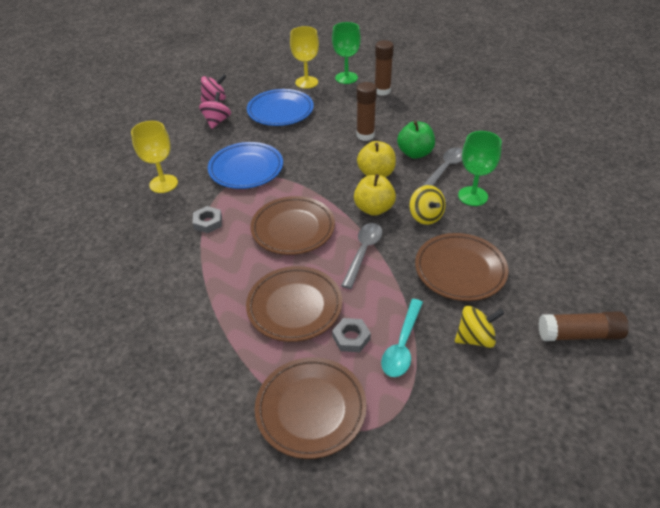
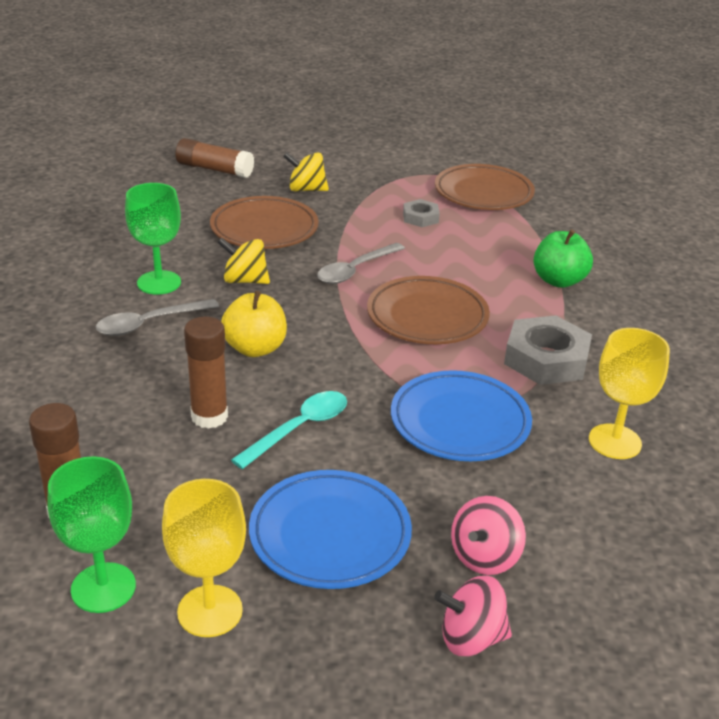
camera: 160 degrees left, 10 degrees down
(208, 222) = (546, 359): grey nut -> grey nut, size x1.84
(294, 306) = (465, 250): brown plate -> none
(374, 209) = (301, 307): yellow apple -> none
(402, 345) = (376, 202): turquoise spoon -> turquoise spoon (300, 428)
(415, 153) = (164, 359): green apple -> green apple (558, 281)
(425, 216) = (245, 280): yellow spinning top -> yellow spinning top turned 75 degrees counterclockwise

